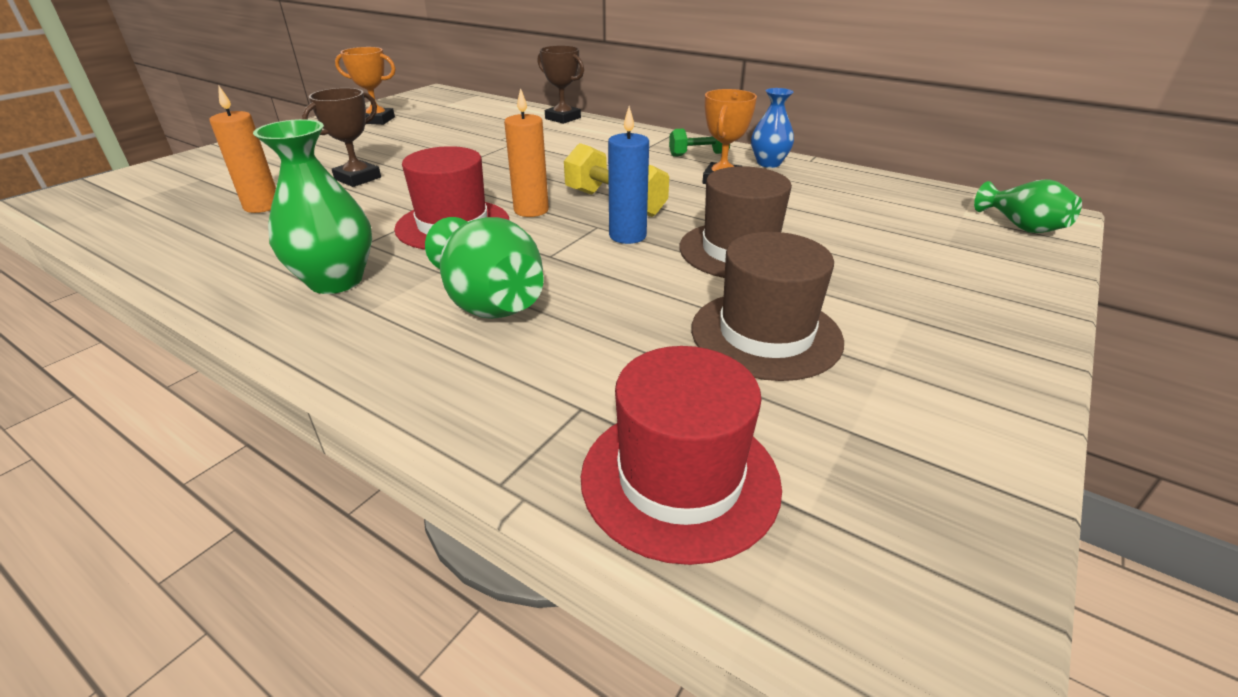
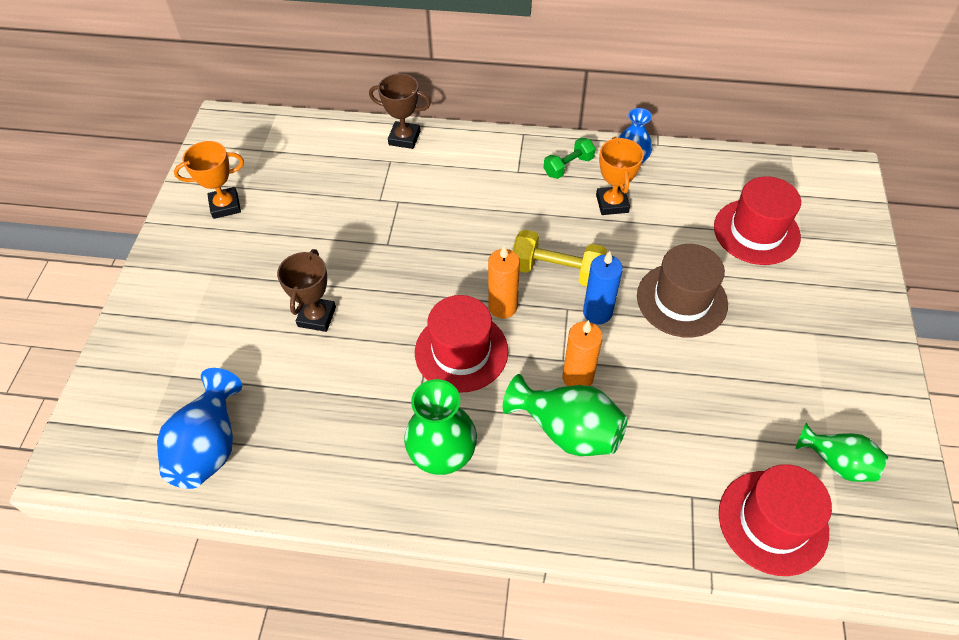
camera: 25 degrees left, 20 degrees up
(158, 218) = (210, 445): none -> blue vase
(262, 206) = (280, 391): orange candle -> orange candle (577, 377)
(766, 334) = (747, 386): brown hat -> none
(884, 228) = (756, 232): none -> red hat
(1021, 227) = (836, 195): green vase -> green vase (837, 462)

